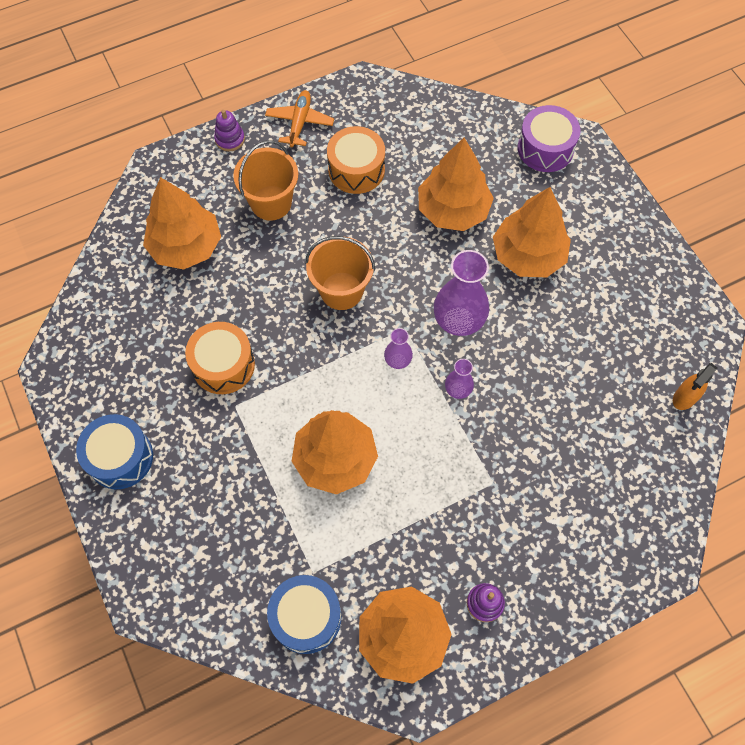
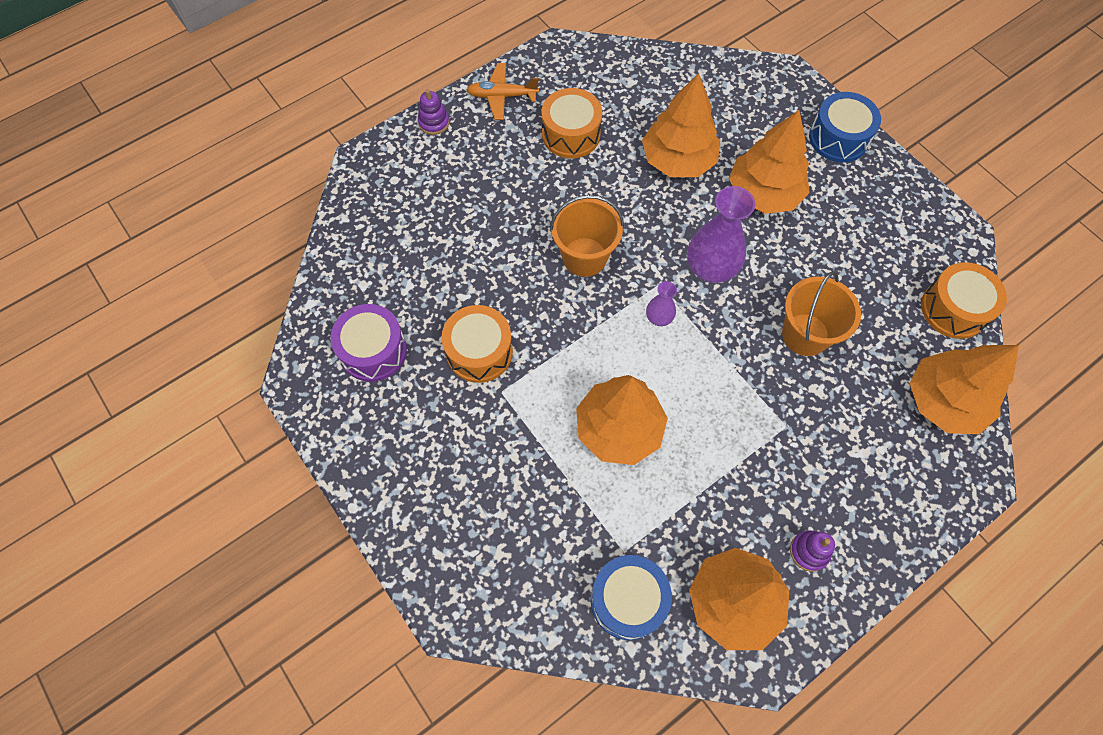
camera: 10 degrees left, 0 degrees up
(120, 457) = (391, 466): blue drum -> blue drum (838, 138)
(186, 246) = (412, 236): orange tree -> orange tree (944, 401)
(271, 203) = (491, 180): orange bucket -> orange bucket (805, 334)
(299, 123) = (502, 96): orange plane -> orange plane turned 90 degrees counterclockwise
(458, 389) = (727, 337): purple vase -> none
(545, 148) = (754, 87): purple drum -> purple drum (373, 350)
(684, 397) = (954, 309): orange spray bottle -> orange drum

